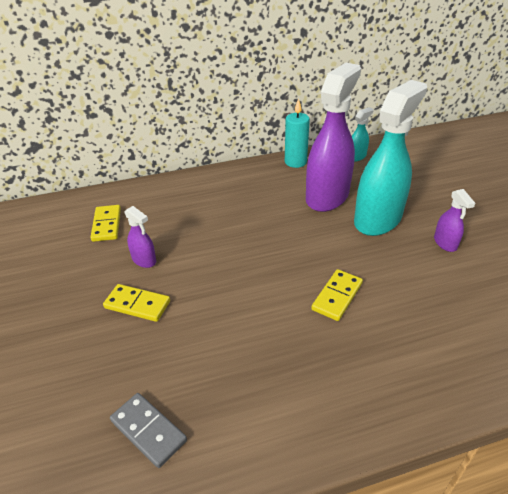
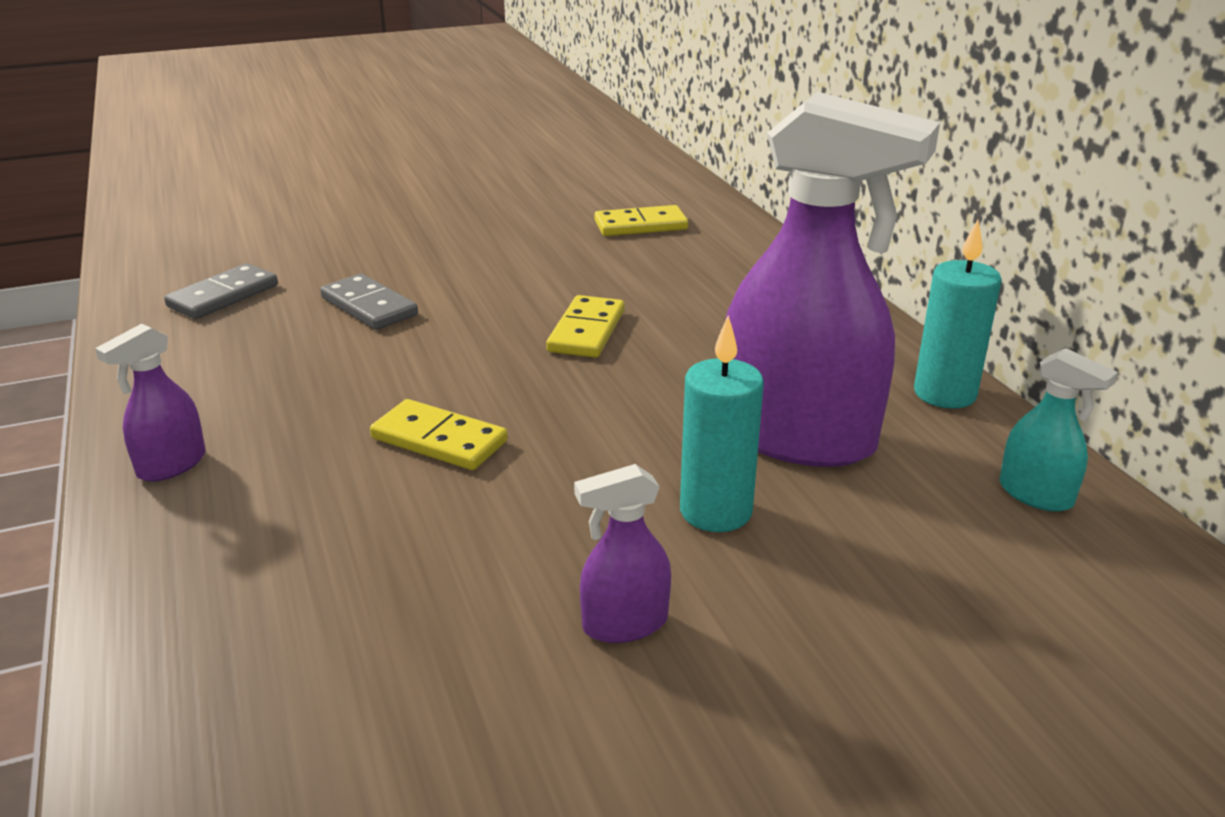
camera: 85 degrees right, 10 degrees down
(137, 305) = (448, 267): yellow domino -> yellow domino (586, 331)
(144, 260) = (551, 261): purple spray bottle -> purple spray bottle (171, 465)
(186, 339) = (369, 306): none -> grey domino
(378, 219) = (715, 511): turquoise spray bottle -> turquoise candle

